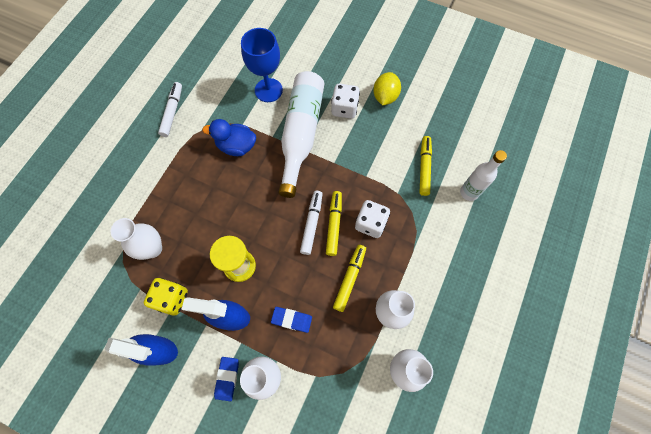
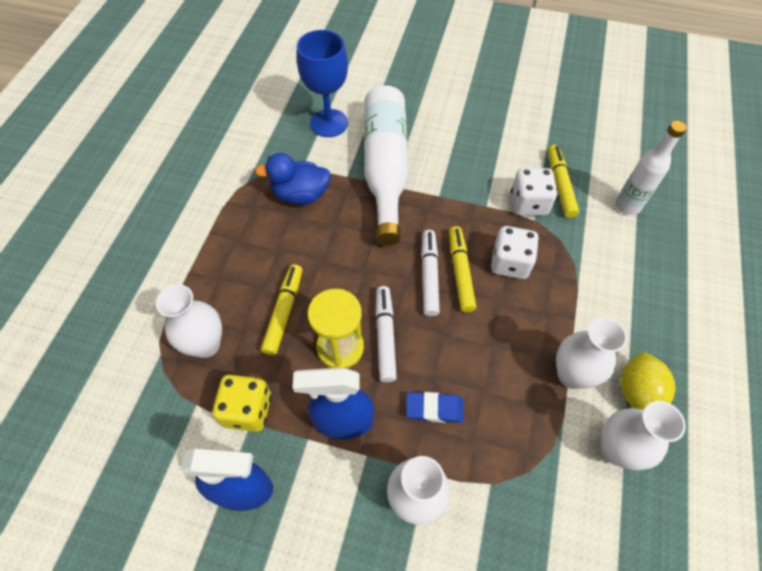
camera: 10 degrees left, 10 degrees down
(172, 112) = (202, 166): white marker -> white marker (385, 336)
(227, 378) = (357, 512): blue eraser -> none
(344, 108) = (435, 131): white dice -> white dice (528, 204)
(349, 279) = (502, 339): yellow marker -> yellow marker (284, 312)
(385, 97) = (484, 111): yellow lemon -> yellow lemon (637, 392)

